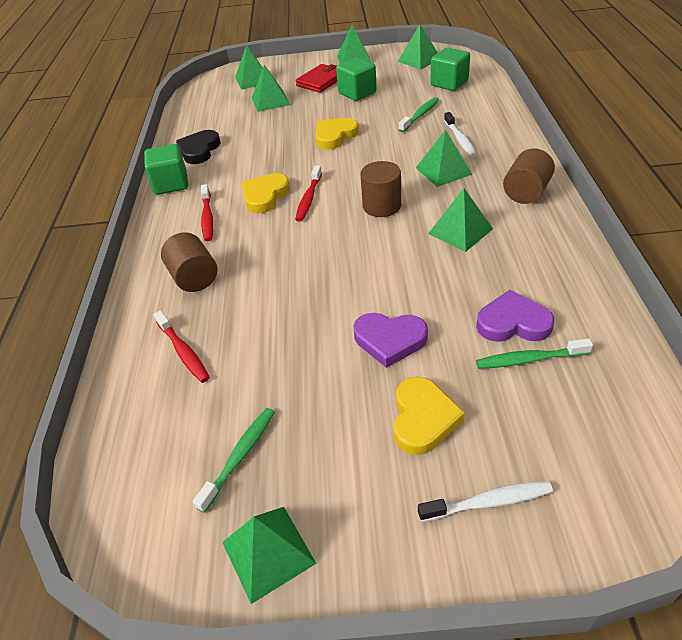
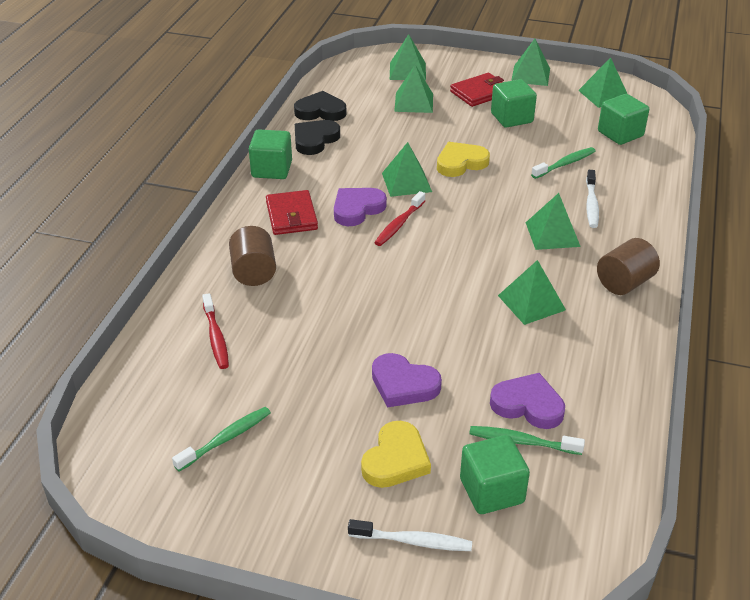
camera: 15 degrees right, 5 degrees down
(193, 127) = (320, 111): none -> black heart
(207, 218) = (291, 216): red toothbrush -> red wallet
(265, 196) = (357, 209): yellow heart -> purple heart
(268, 552) = (216, 517): green pyramid -> green pyramid (406, 182)
(381, 206) = (467, 253): brown cylinder -> none
(531, 419) = (491, 491): none -> green cube

